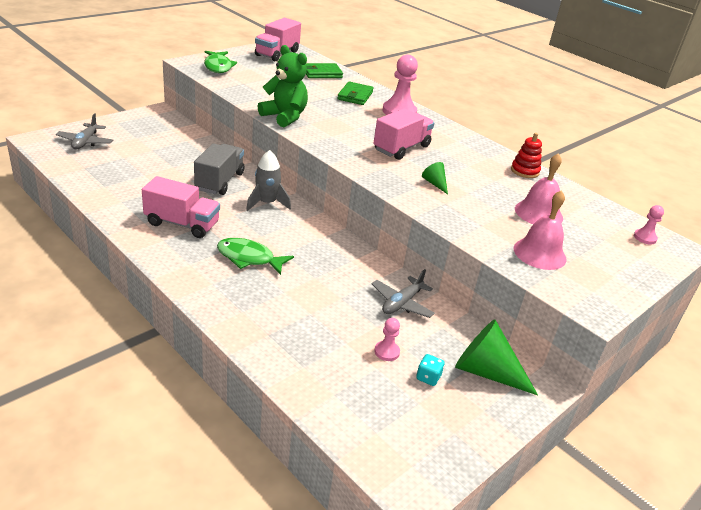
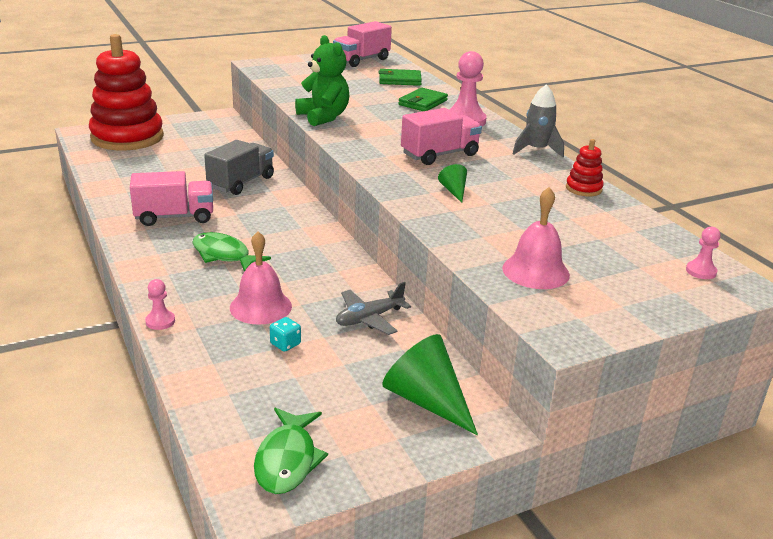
camera: 20 degrees right, 5 degrees down
(85, 142) = (127, 137): grey plane -> red stacking toy
(182, 224) = (174, 217): pink truck -> pink truck turned 45 degrees counterclockwise
(218, 66) = (285, 69): green fish -> green fish (287, 460)
(267, 203) = (279, 207): grey rocket -> grey rocket (536, 150)
(387, 352) = (318, 362): pink pawn -> pink pawn (160, 321)
(428, 377) = (350, 395): turquoise dice -> turquoise dice (285, 344)
(538, 213) = (568, 232): pink bell -> pink bell (260, 307)

